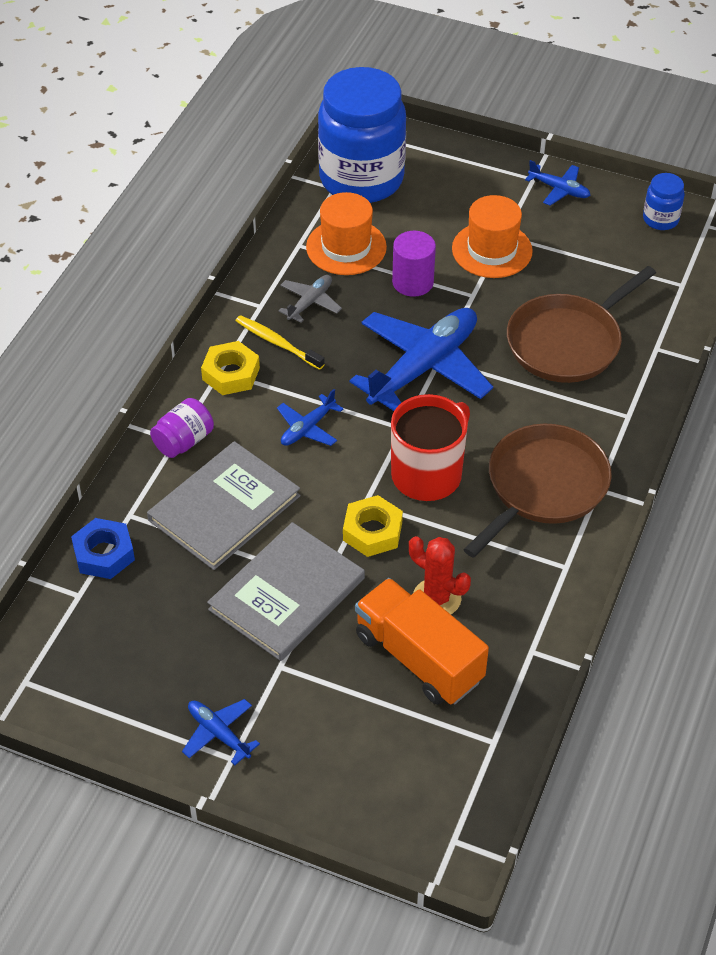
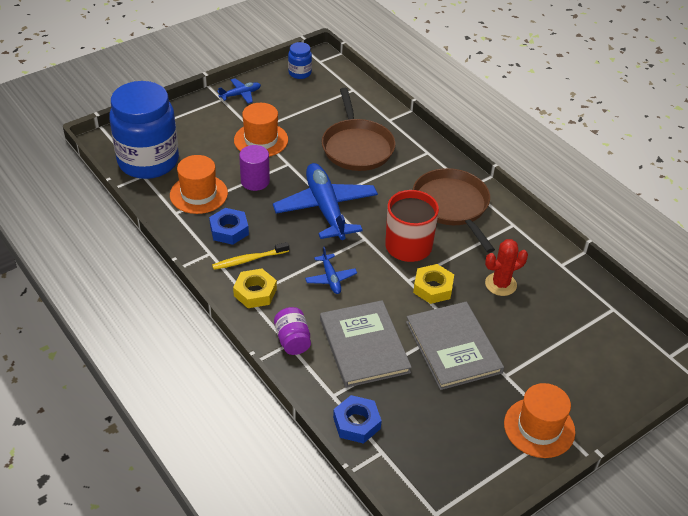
camera: 60 degrees left, 5 degrees down
(218, 733) = (539, 427): blue plane -> orange hat
(310, 302) = (229, 230): grey plane -> blue nut
(418, 658) = (538, 312): orange truck -> none

